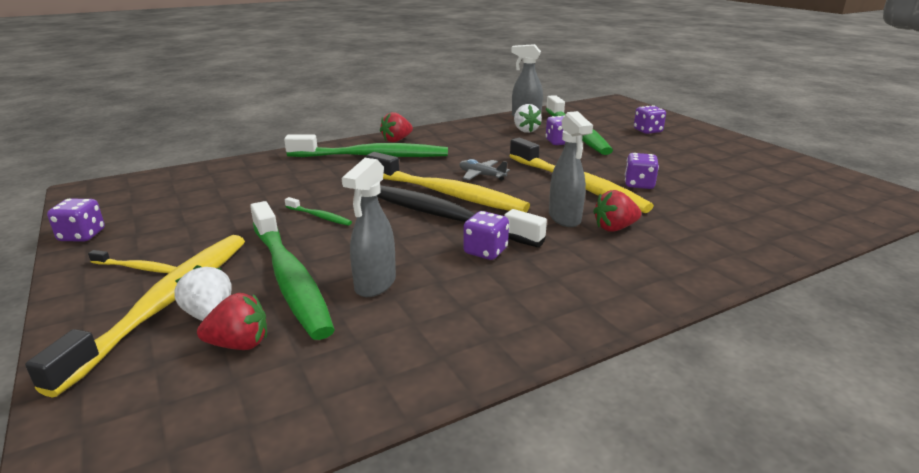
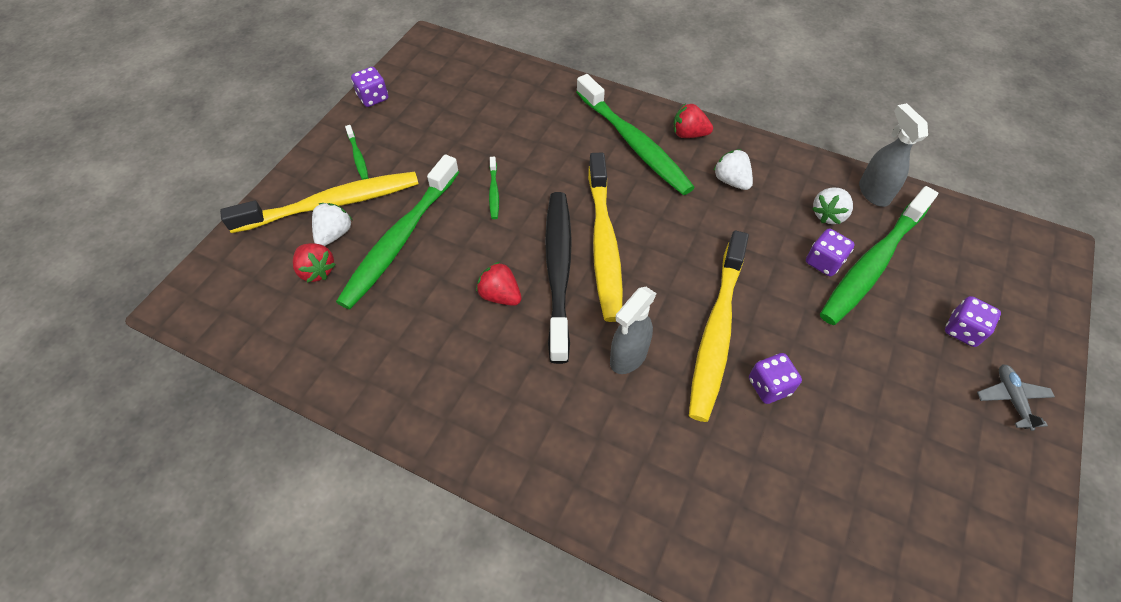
camera: 55 degrees right, 30 degrees up
(137, 268) = (358, 157): yellow toothbrush -> green toothbrush
(375, 285) = (424, 292): grey spray bottle -> none
(458, 142) = (731, 181): none -> white strawberry
(481, 175) = (666, 245): grey plane -> grey plane (1011, 399)
(485, 251) = (521, 330): purple dice -> none
(614, 228) = (641, 405): red strawberry -> red strawberry (500, 295)

